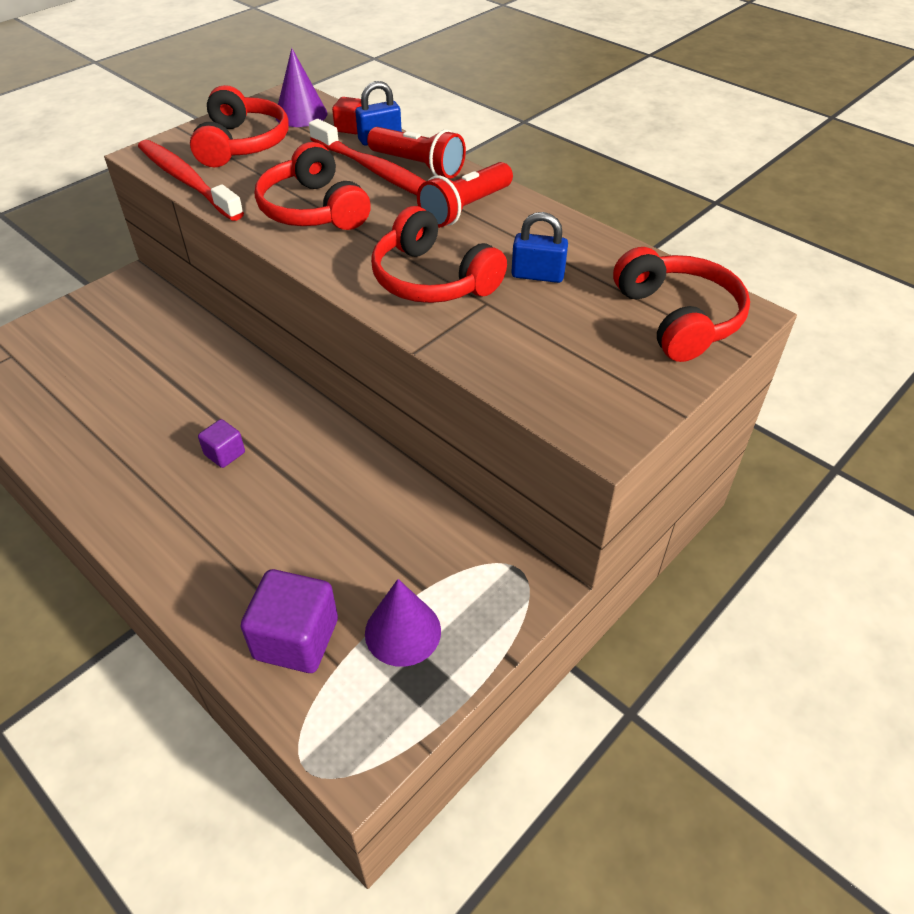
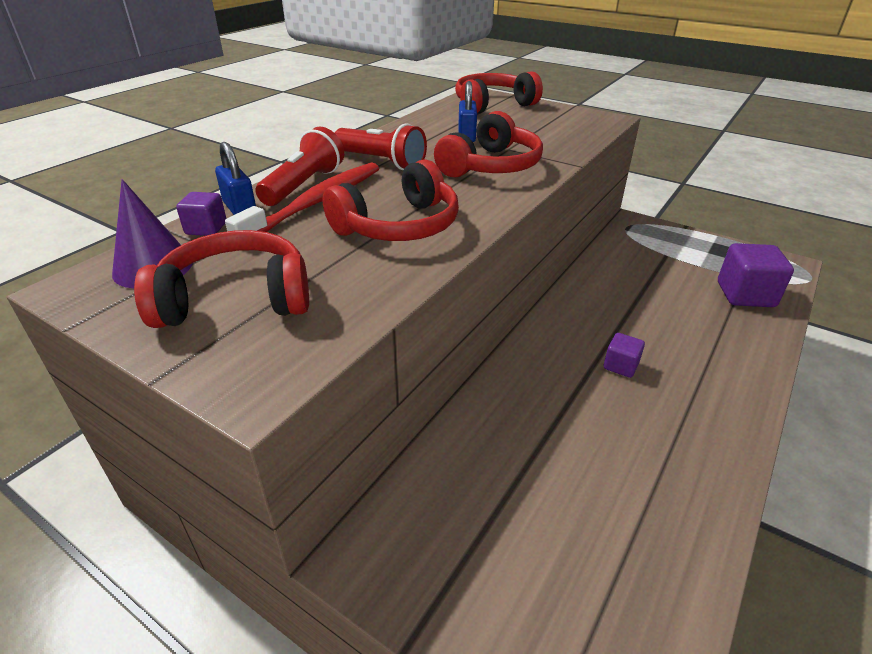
camera: 100 degrees left, 10 degrees down
(187, 181) = (344, 324): red toothbrush -> none
(350, 128) = (206, 228): red cube -> purple cube
(403, 631) = (702, 258): purple cone -> none

